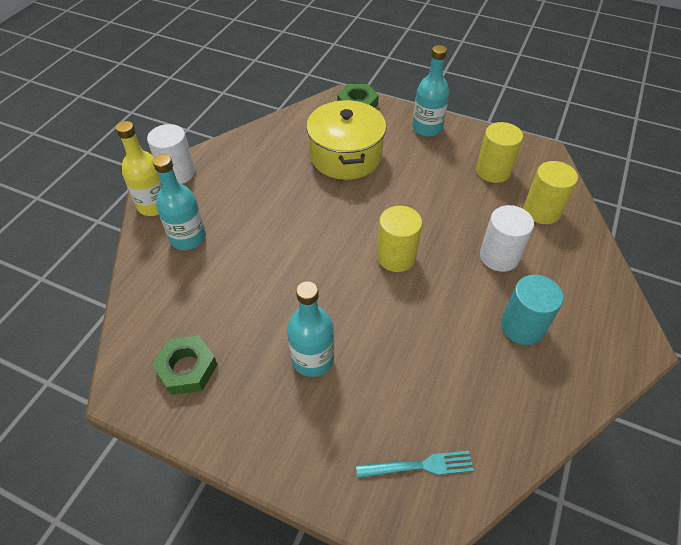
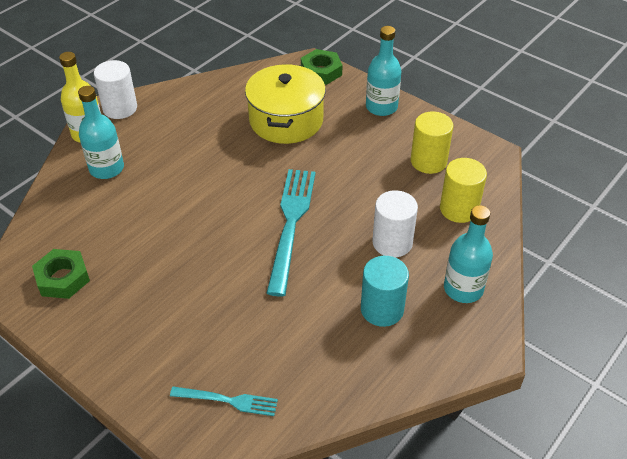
camera: 15 degrees right, 5 degrees down
(312, 359) = (174, 294): turquoise bottle -> turquoise bottle (463, 289)
(396, 257) = (291, 223): yellow cylinder -> turquoise fork

